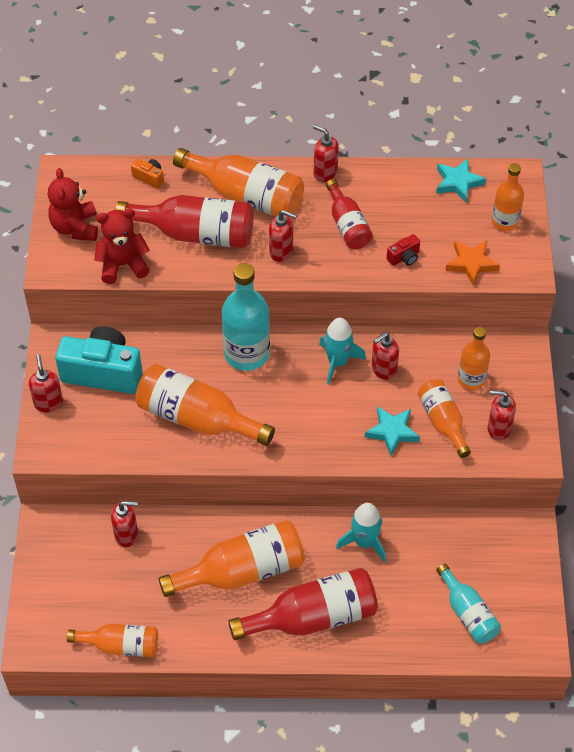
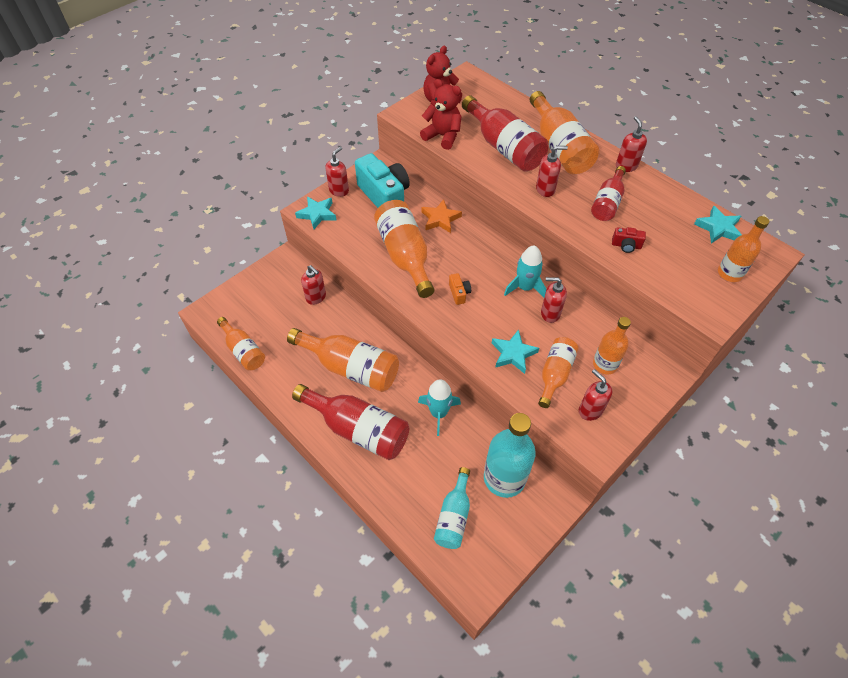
camera: 45 degrees right, 0 degrees up
(58, 446) = (317, 214): none -> turquoise star
(149, 178) = (512, 105): orange camera -> orange camera (459, 293)
(246, 353) = (474, 243): turquoise bottle -> turquoise bottle (504, 478)
(281, 252) = (545, 189): red soap dispenser -> red soap dispenser turned 75 degrees counterclockwise
(471, 264) = (673, 282): orange star -> orange star (440, 219)

